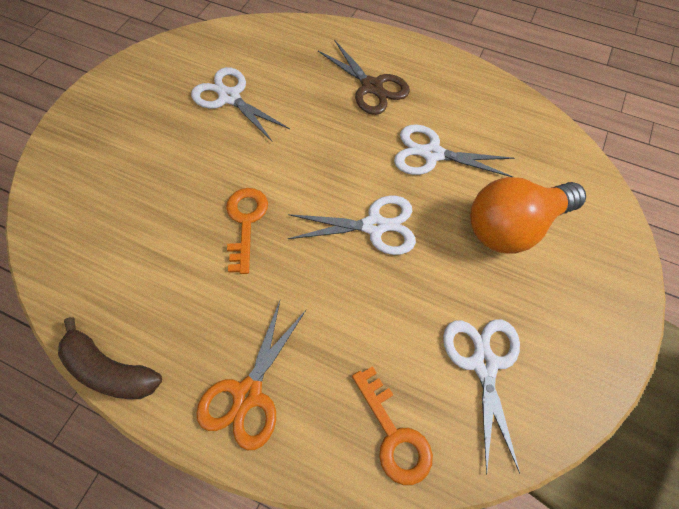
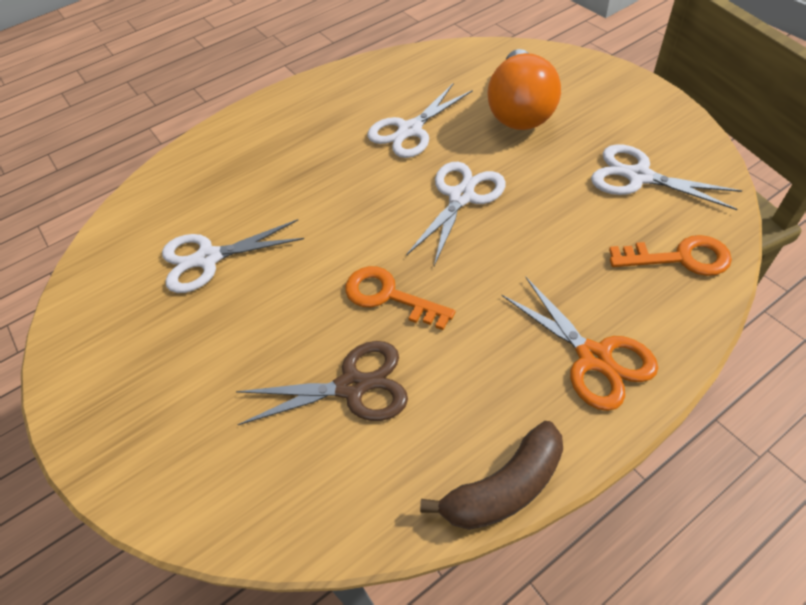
camera: 55 degrees left, 10 degrees down
(372, 87) = (298, 142): brown scissors -> brown scissors (352, 386)

